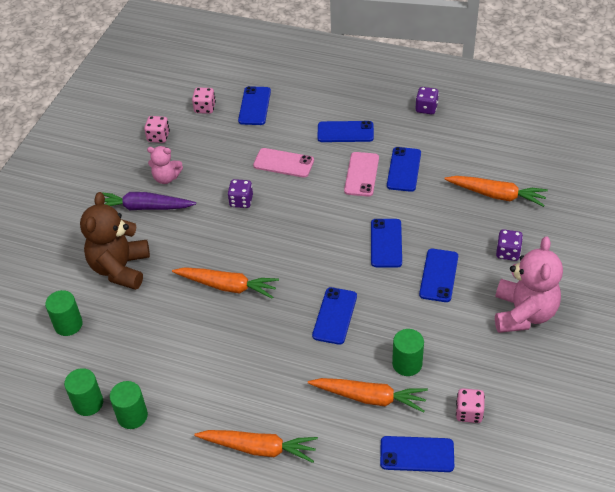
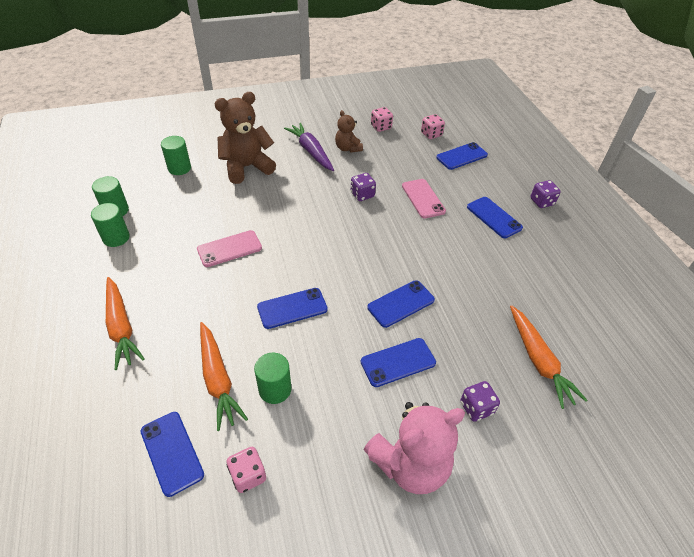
camera: 50 degrees right, 0 degrees up
(166, 178) = (347, 148): pink teddy bear -> brown teddy bear
(227, 286) = (273, 228): orange carrot -> none
(361, 174) = (460, 249): pink phone -> pink phone (229, 249)
(404, 169) = (495, 274): blue phone -> none
(426, 108) = (580, 255): purple dice -> purple dice (542, 202)

